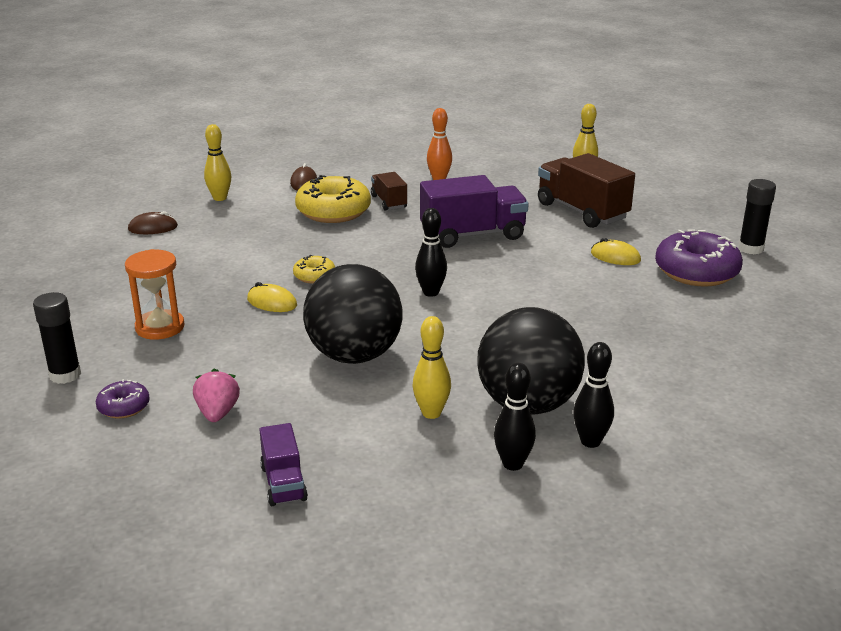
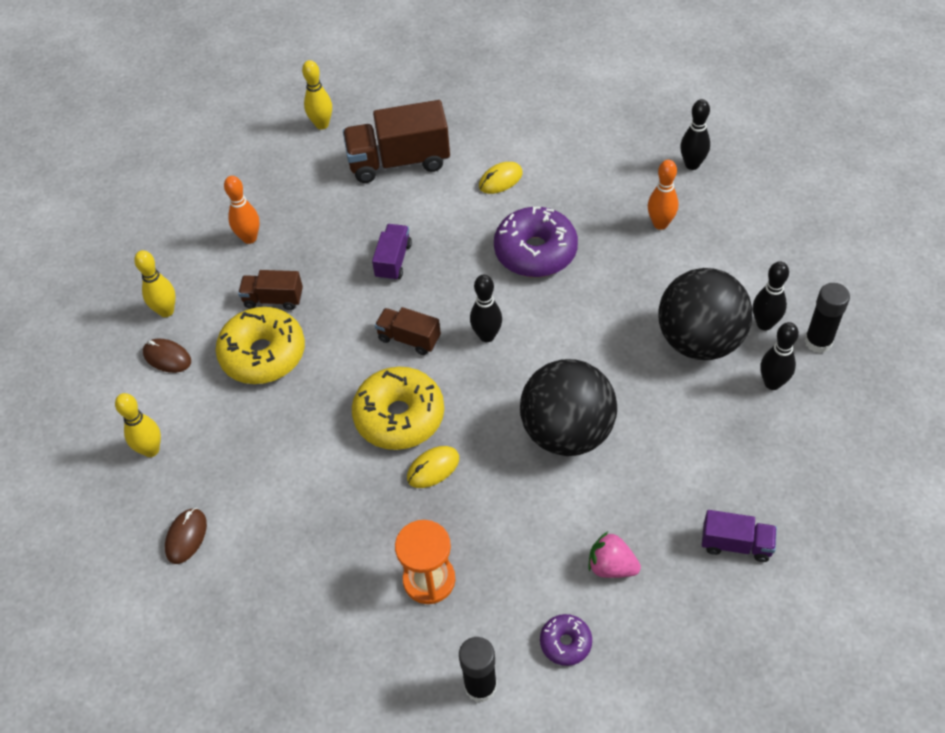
camera: 60 degrees left, 25 degrees up
(314, 276) = (399, 416): yellow donut -> yellow donut, size x2.01
(397, 261) = (409, 339): none -> brown truck
(431, 413) = (682, 409): yellow bowling pin -> yellow bowling pin (166, 311)
(472, 235) = (393, 261): purple truck -> purple truck, size x0.54
(658, 348) = (660, 224): none -> orange bowling pin
(696, 272) = (557, 142): purple donut -> purple donut (535, 252)
(750, 248) = (540, 89): black glue stick -> black glue stick (818, 342)
(763, 348) = (692, 164): none -> black bowling pin

